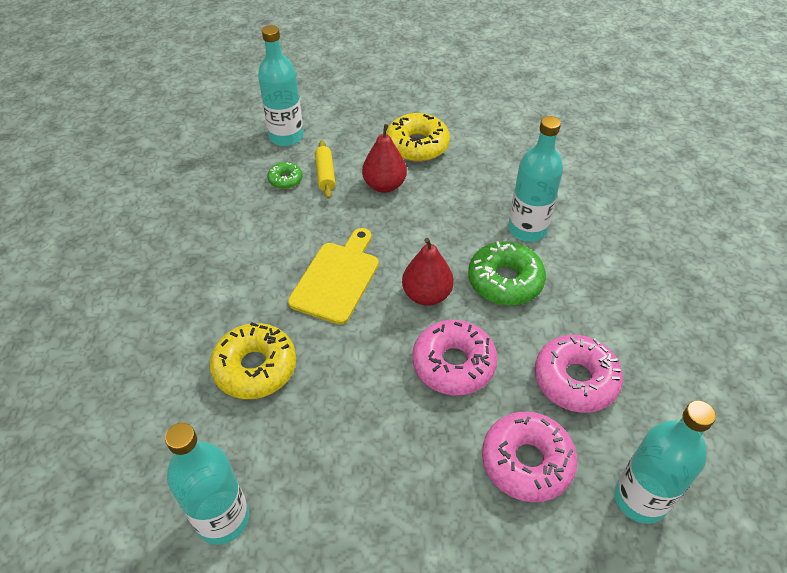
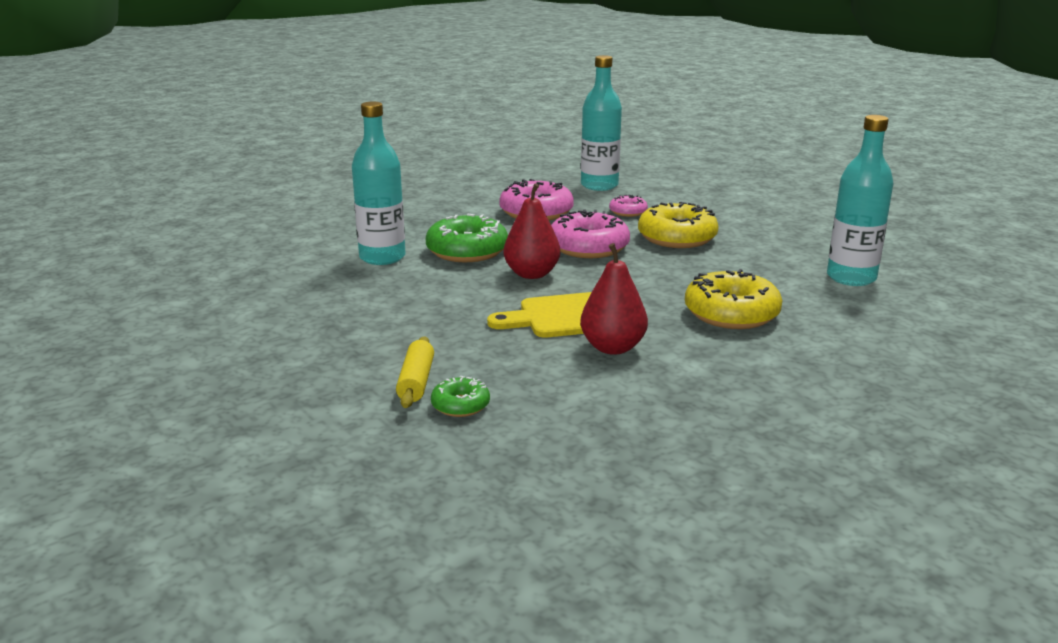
camera: 125 degrees left, 25 degrees down
(286, 136) = (360, 446): turquoise bottle -> none
(325, 174) = (416, 382): yellow rolling pin -> yellow rolling pin turned 45 degrees counterclockwise
(384, 185) = (394, 339): red pear -> red pear (612, 347)
(417, 145) = (287, 344): yellow donut -> yellow donut (677, 238)
(526, 462) = (628, 212): pink donut -> pink donut, size x0.52

